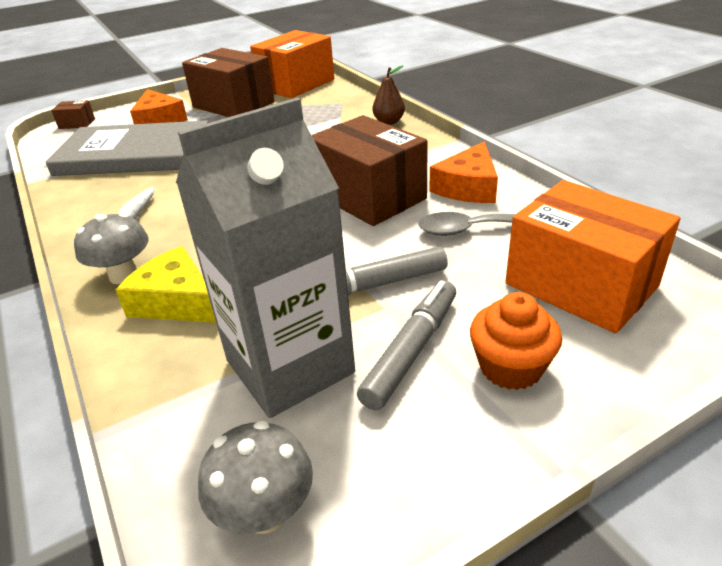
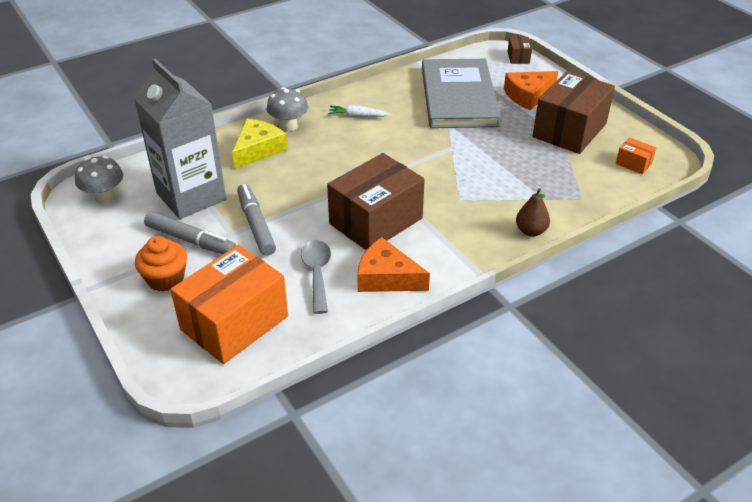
camera: 85 degrees right, 5 degrees up
(296, 84) = (633, 163): orange box -> orange box, size x0.42

